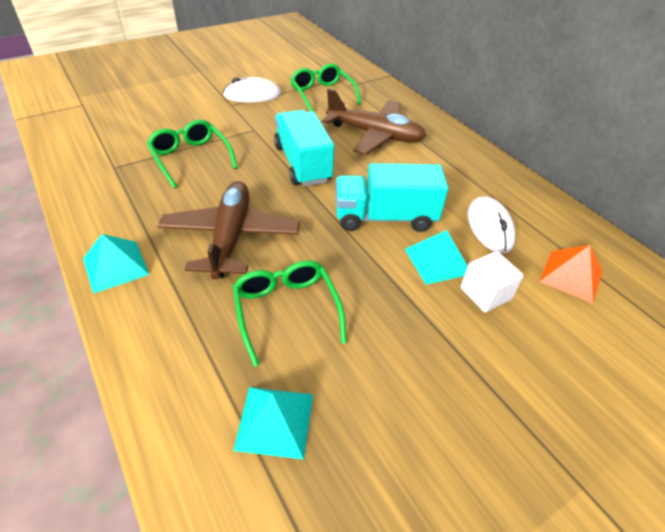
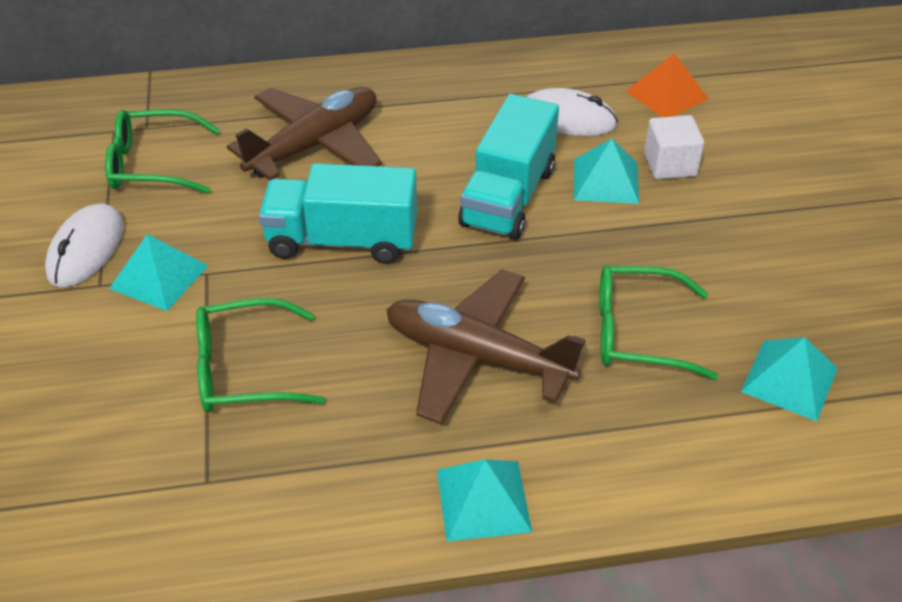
camera: 65 degrees left, 0 degrees up
(244, 118) = (159, 277): none -> turquoise pyramid

